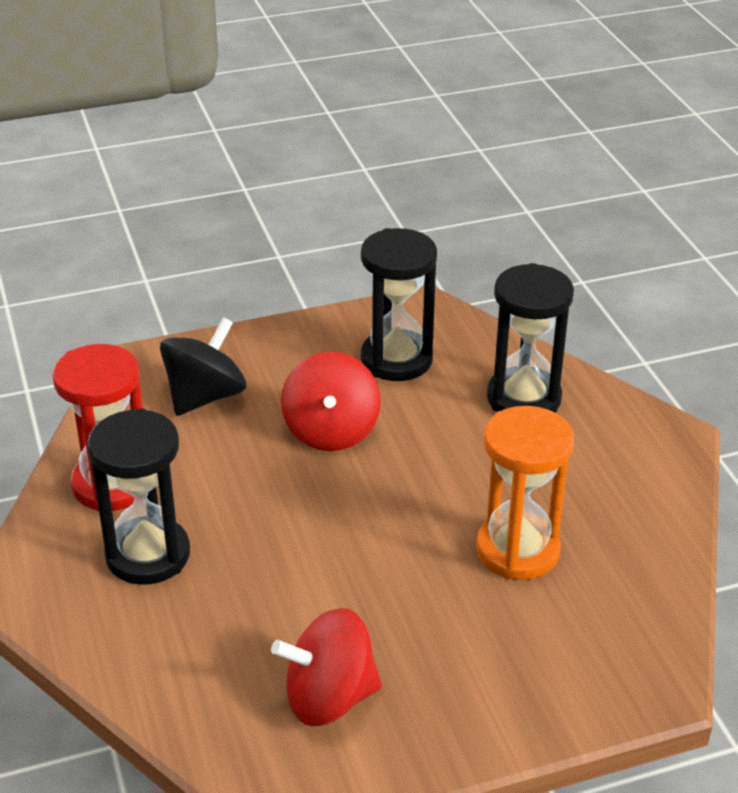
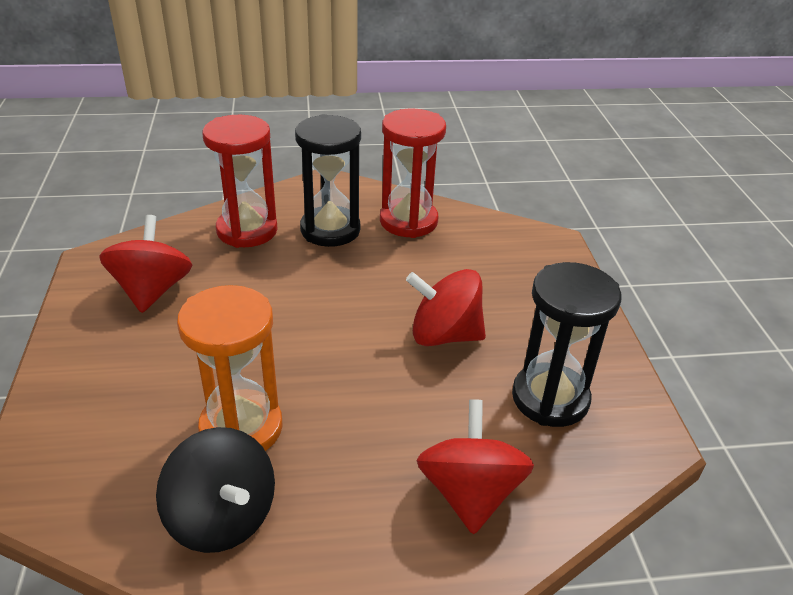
camera: 100 degrees right, 0 degrees up
(166, 640) = (247, 230): none -> red hourglass
(205, 396) = (504, 271): black spinning top -> black spinning top (222, 517)
(523, 398) = (470, 493): black hourglass -> red spinning top

